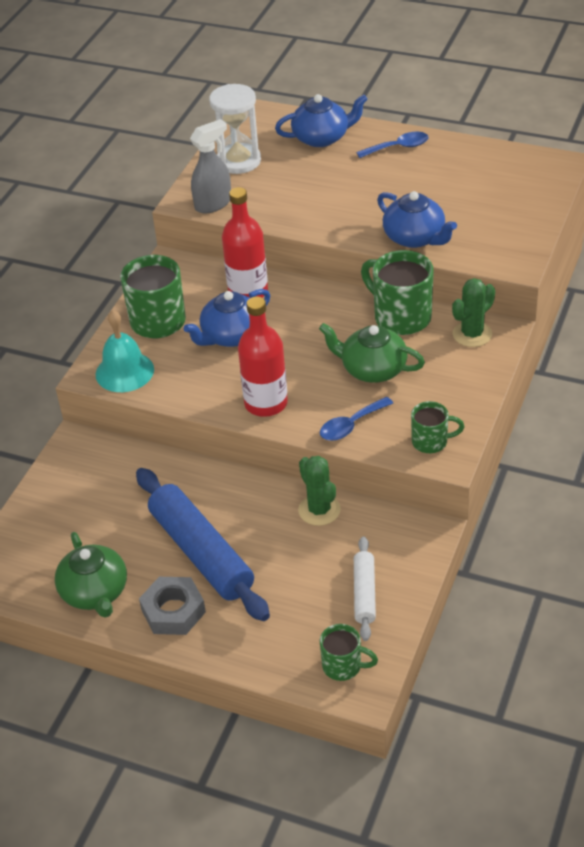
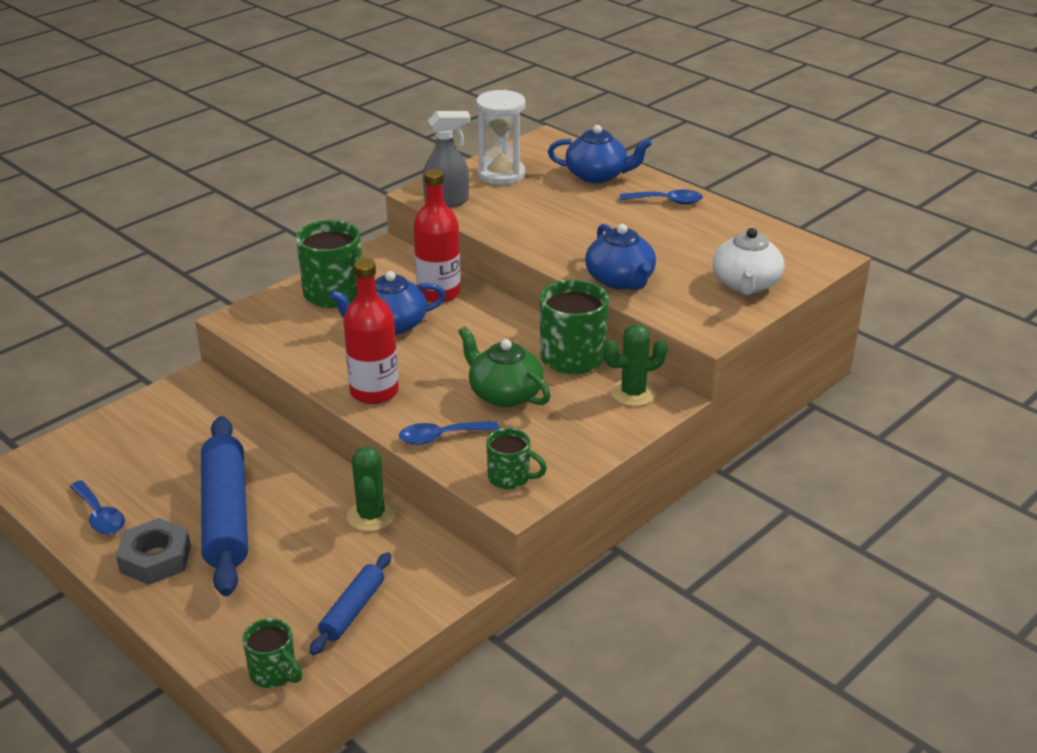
camera: 20 degrees right, 10 degrees down
(95, 592) = (100, 516): green teapot -> blue spoon
(124, 371) = (267, 325): turquoise bell -> none
(364, 593) = (352, 610): white rolling pin -> blue rolling pin
(515, 210) = (746, 284): none -> white teapot

